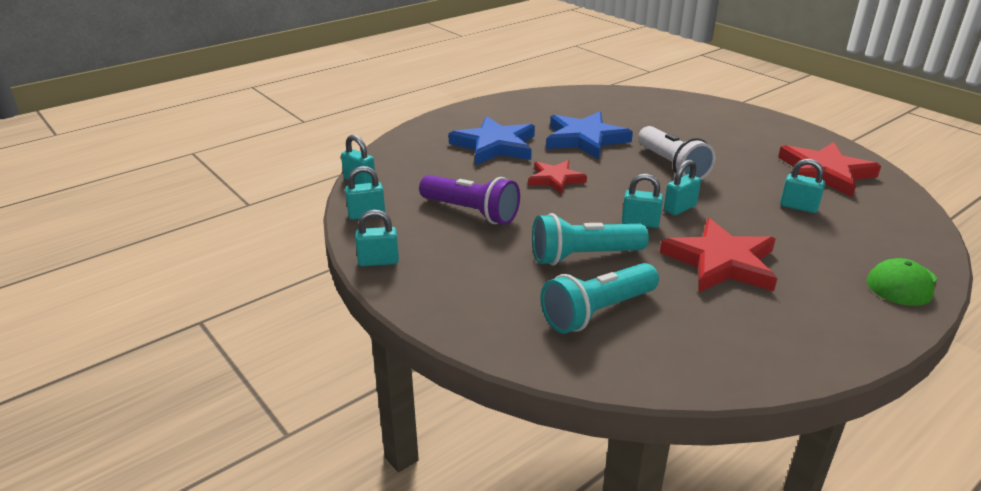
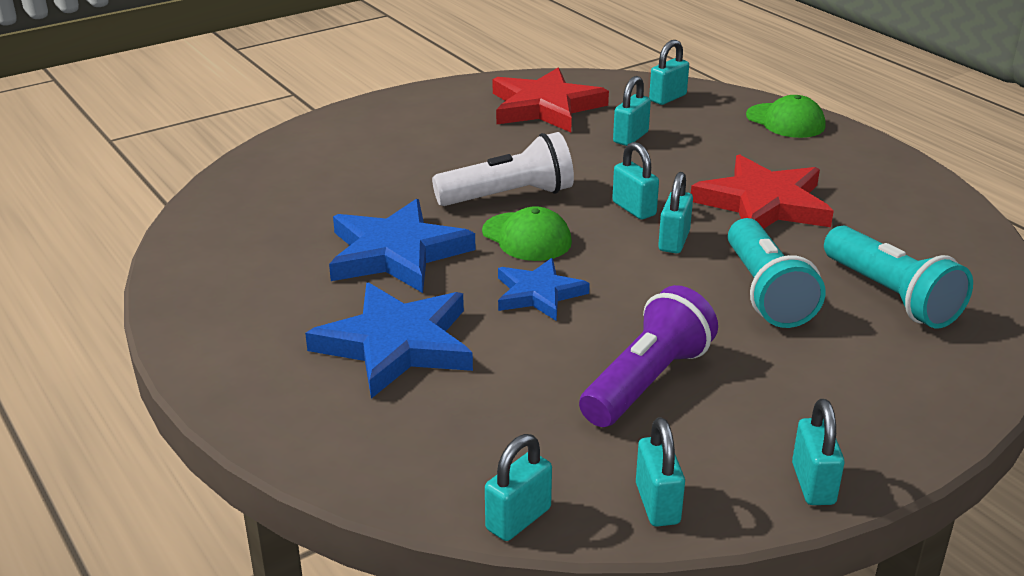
camera: 85 degrees left, 0 degrees up
(555, 179) = (538, 294): red star -> blue star
(621, 173) = (526, 237): none -> green cap
(895, 223) = (667, 98): none -> turquoise padlock

